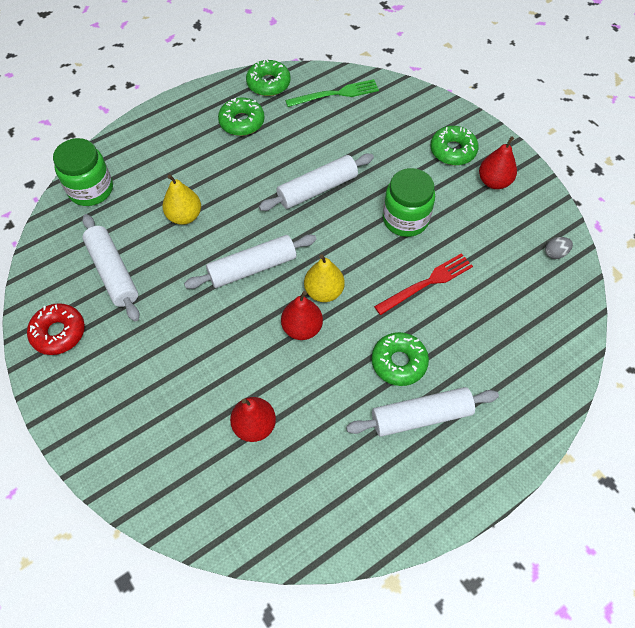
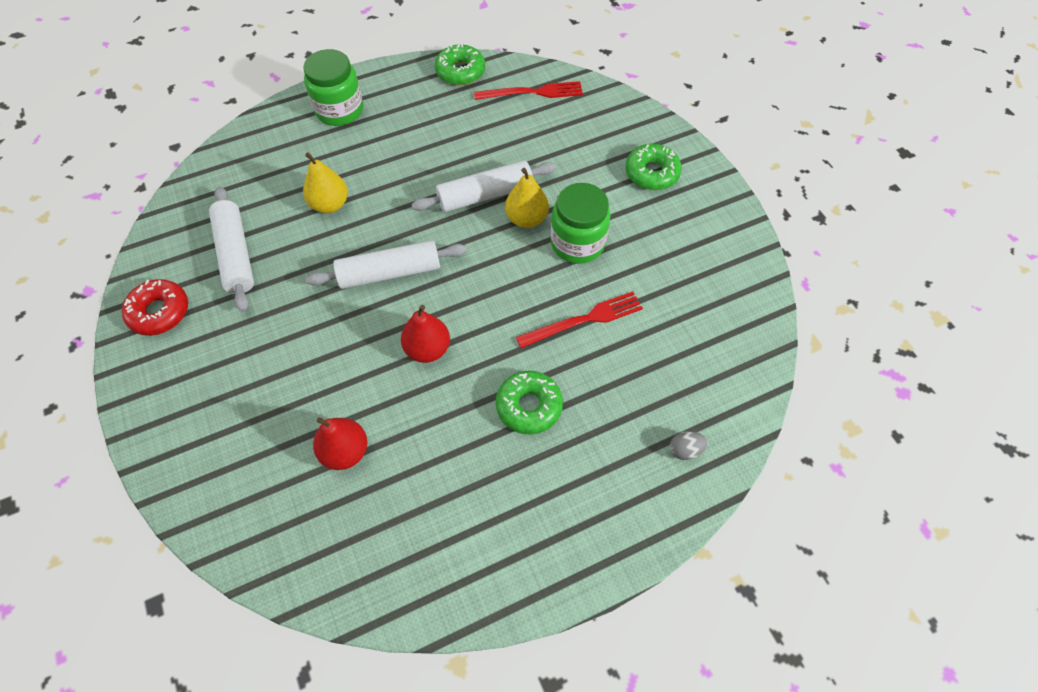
camera: 10 degrees right, 0 degrees up
(91, 189) = (236, 161): green jar -> green jar (339, 110)
(242, 122) = (420, 110): green donut -> none
(324, 291) = (463, 311): yellow pear -> yellow pear (526, 218)
(335, 94) = (533, 92): green fork -> red fork
(421, 416) = (539, 473): white rolling pin -> none
(494, 182) = (691, 215): red pear -> none
(555, 253) = (745, 308): grey egg -> grey egg (685, 450)

